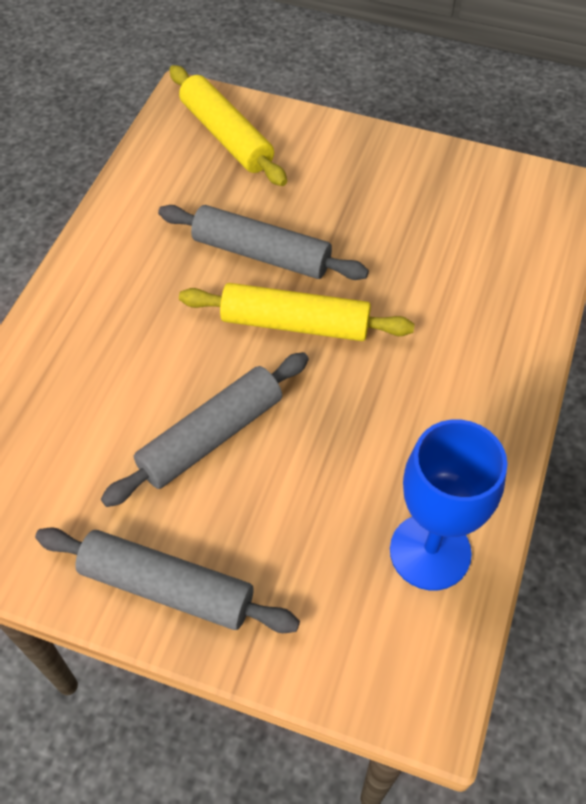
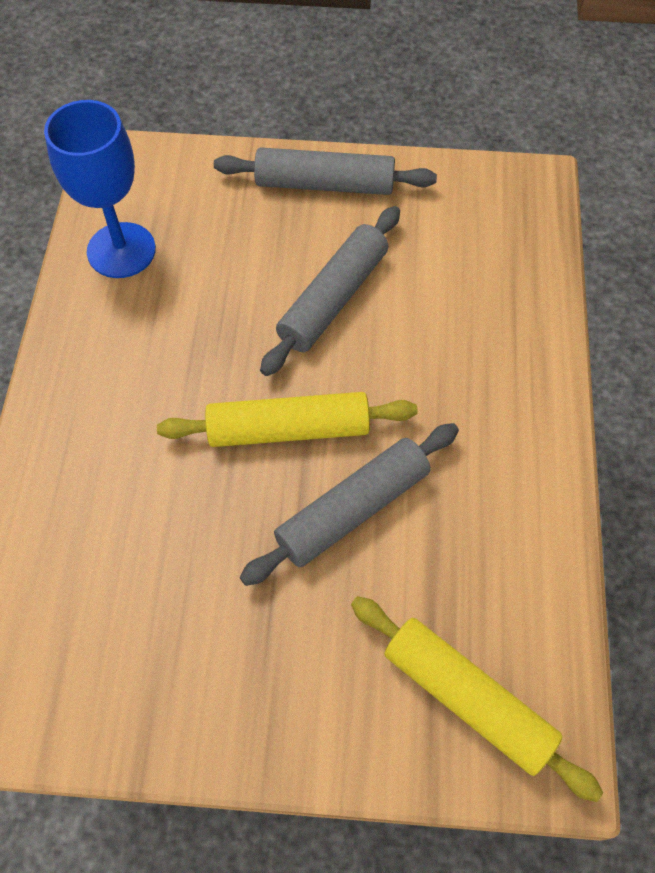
camera: 165 degrees right, 5 degrees up
(261, 254) = (353, 509): grey rolling pin -> grey rolling pin turned 45 degrees counterclockwise

